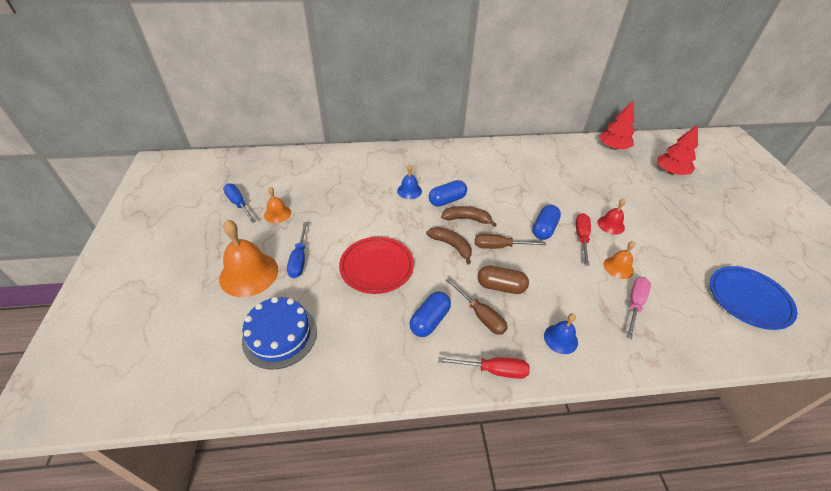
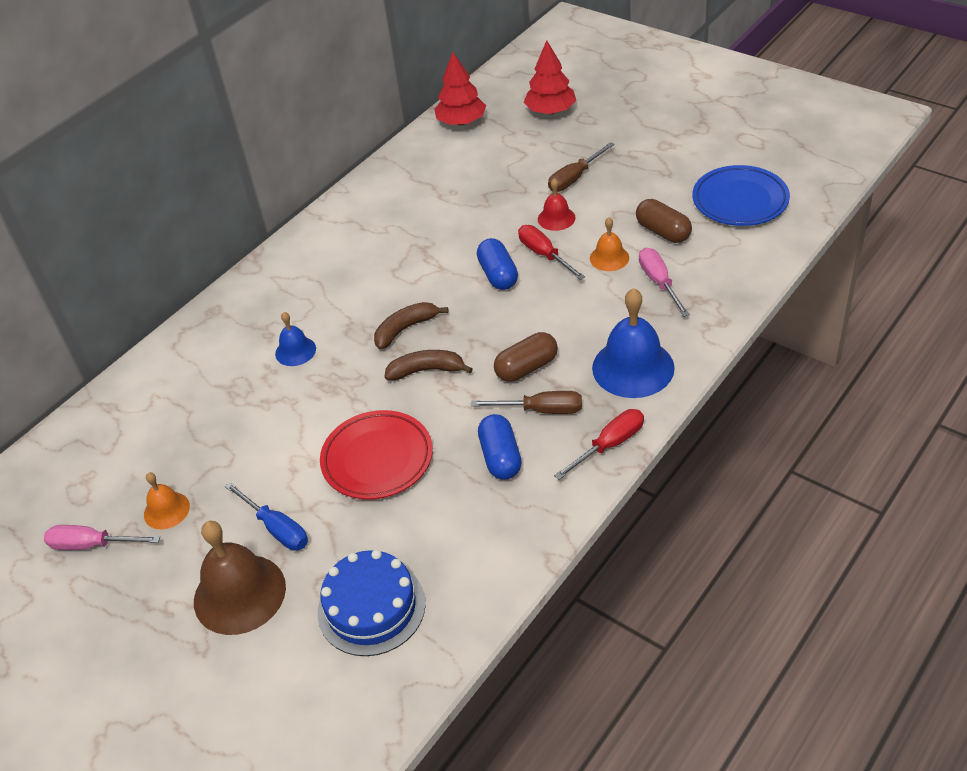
camera: 40 degrees left, 0 degrees up
(239, 204) = (92, 545): blue screwdriver -> pink screwdriver
(249, 274) = (239, 594): orange bell -> brown bell
(447, 200) = (355, 326): blue capsule -> none
(500, 246) = (477, 330): brown screwdriver -> brown screwdriver (574, 178)
(560, 339) = (633, 367): blue bell -> blue bell, size x1.88
(670, 278) = (663, 232): none -> brown capsule

